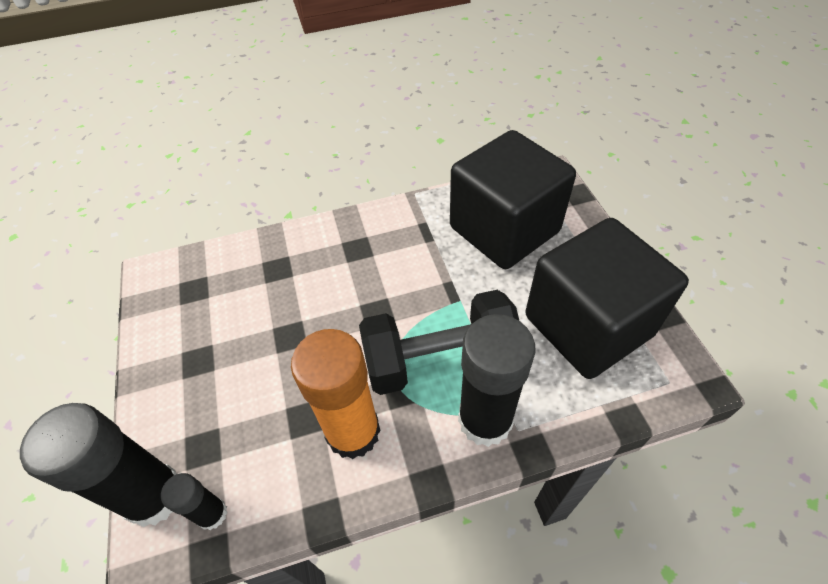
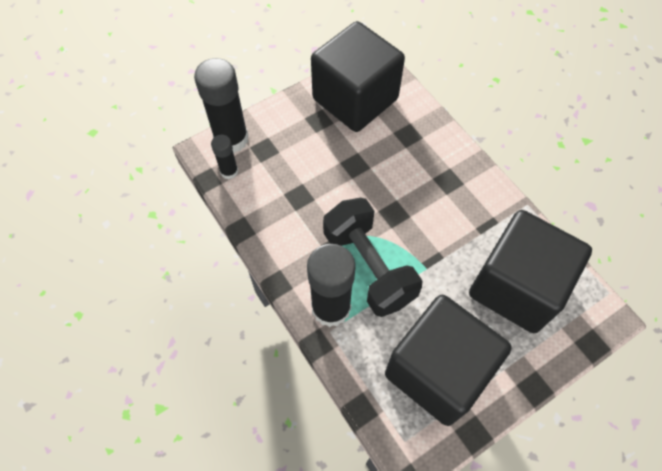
camera: 70 degrees right, 10 degrees up
(192, 309) = (355, 99): none -> black cube
(353, 432) = (298, 228): orange glue stick -> none

